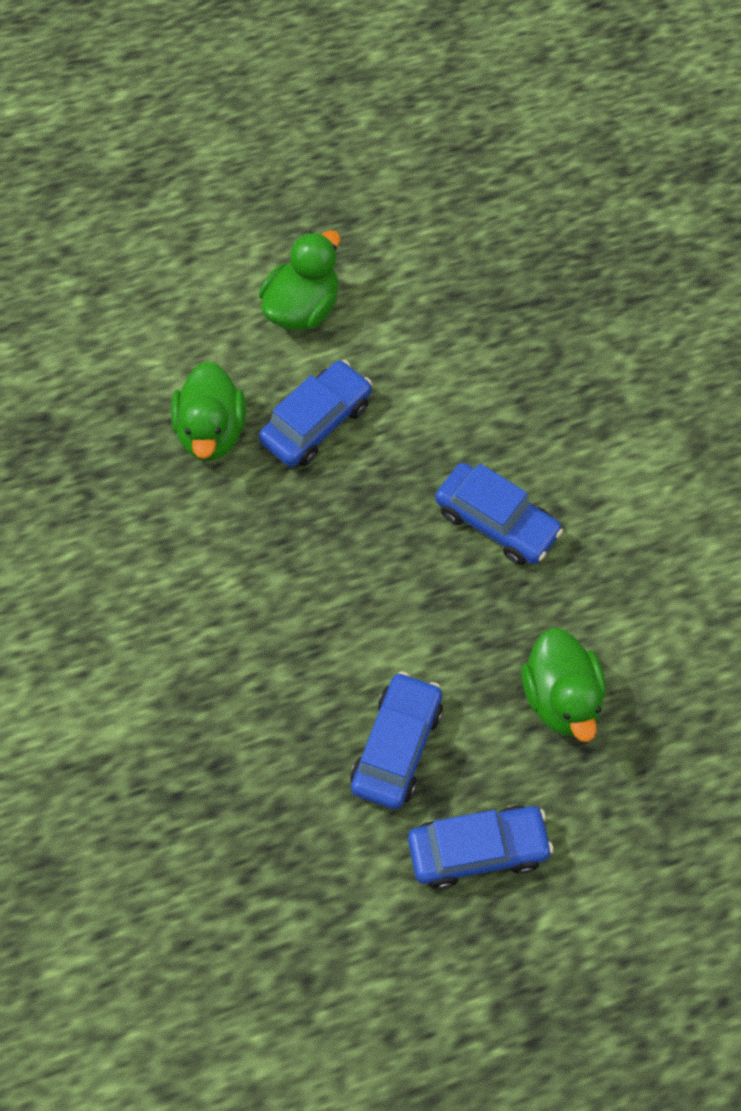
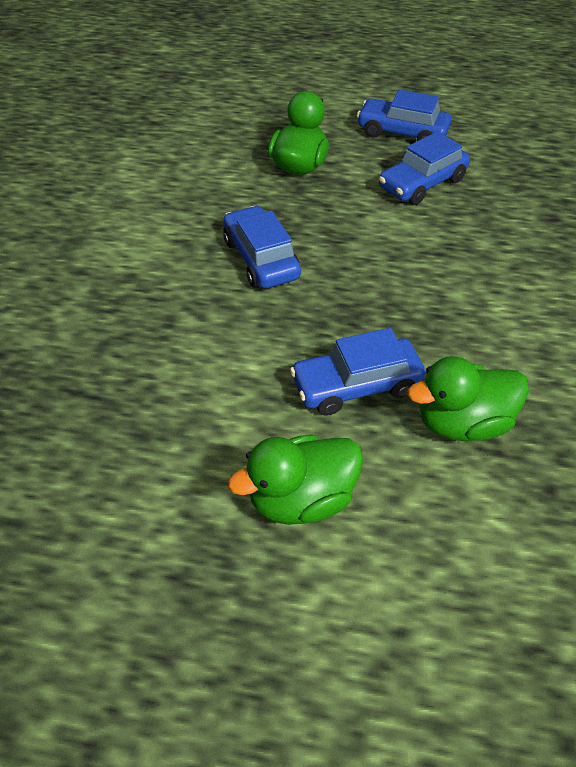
camera: 150 degrees left, 15 degrees down
(211, 431) = (462, 423): green duck -> green duck turned 135 degrees counterclockwise

